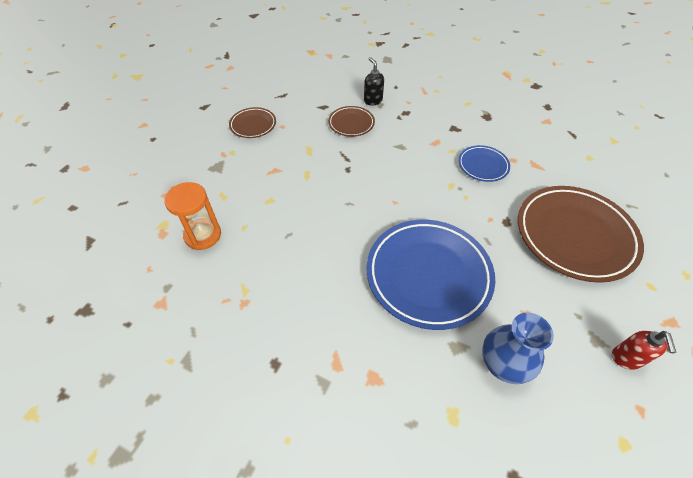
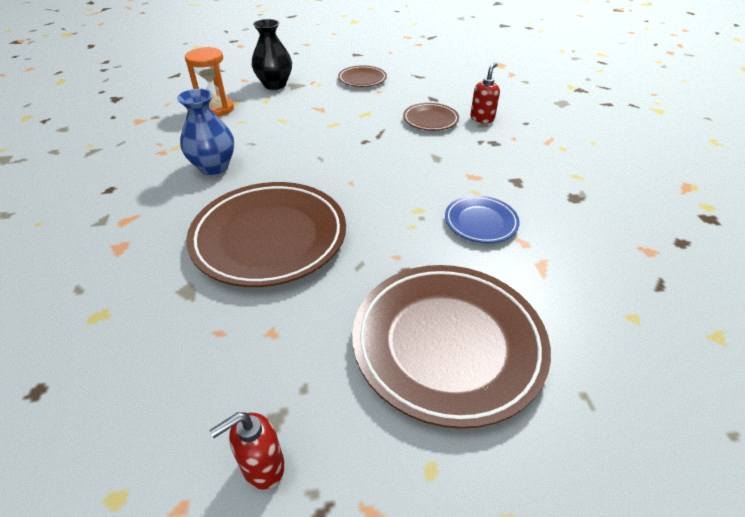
camera: 55 degrees right, 10 degrees down
(200, 178) = (275, 85): none -> black vase
(373, 100) = (482, 118): black soap dispenser -> red soap dispenser
(428, 275) = (269, 238): blue plate -> brown plate
(502, 364) = (183, 334): blue vase -> blue vase (214, 167)

